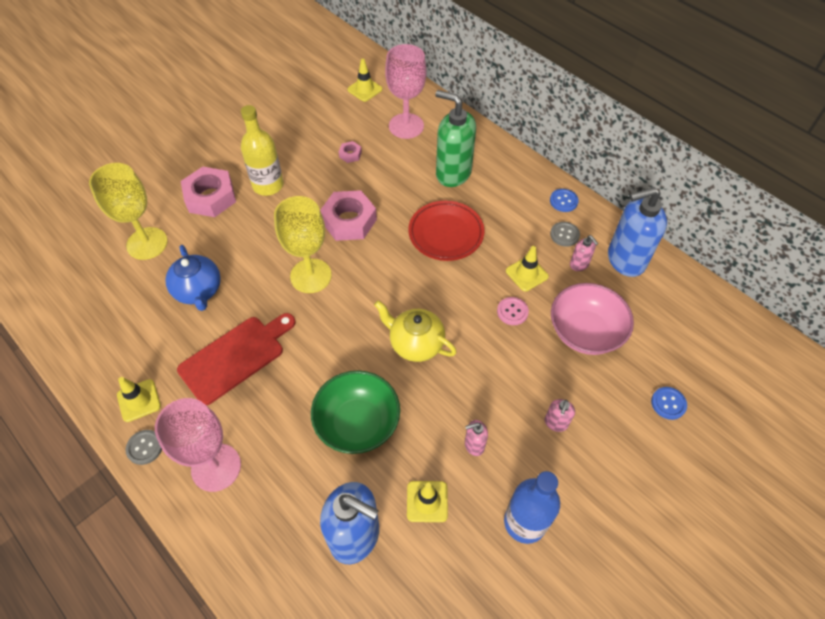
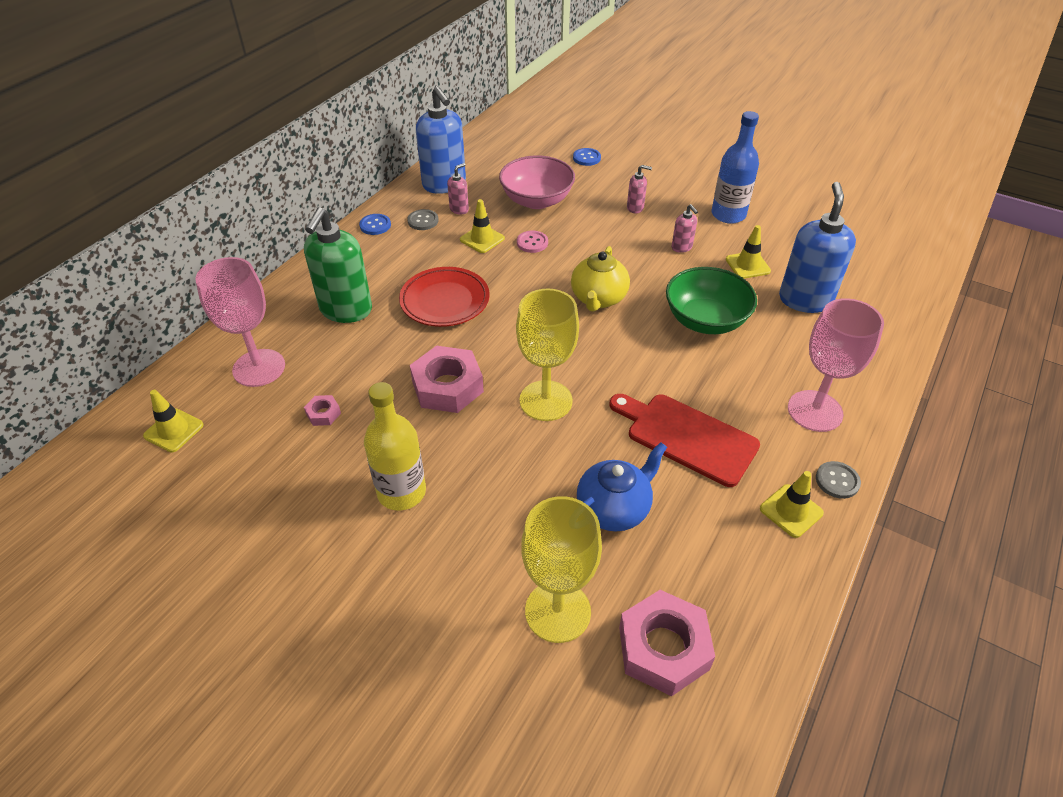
camera: 105 degrees left, 10 degrees down
(210, 197) = (441, 559): pink nut -> pink nut (663, 648)

